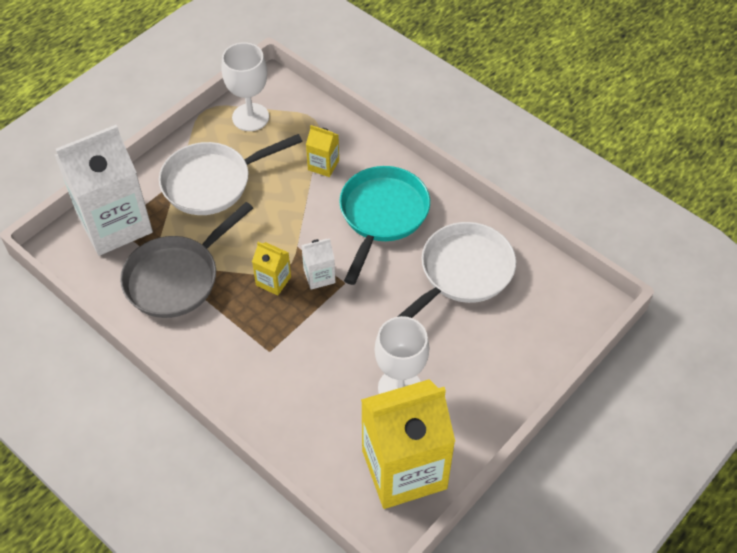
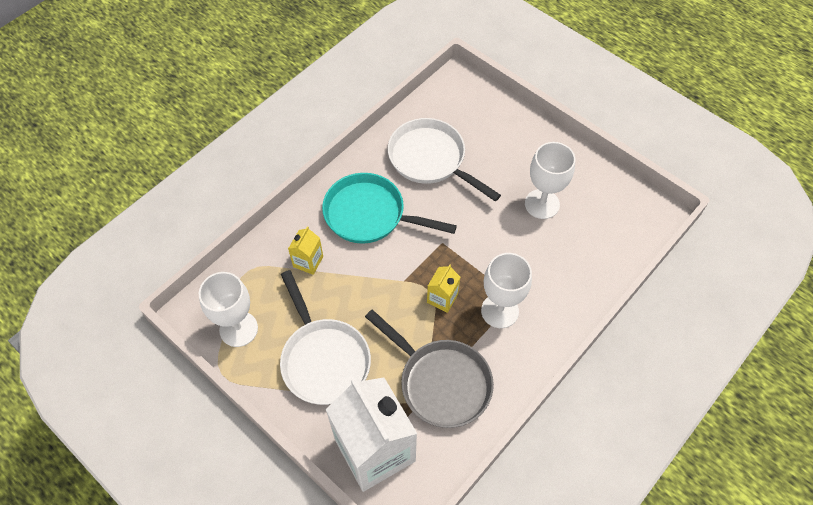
camera: 90 degrees left, 5 degrees up
(254, 335) = (499, 311): none -> white goblet
(319, 276) = (436, 262): white carton -> none
(404, 469) = (610, 202): yellow carton -> none

